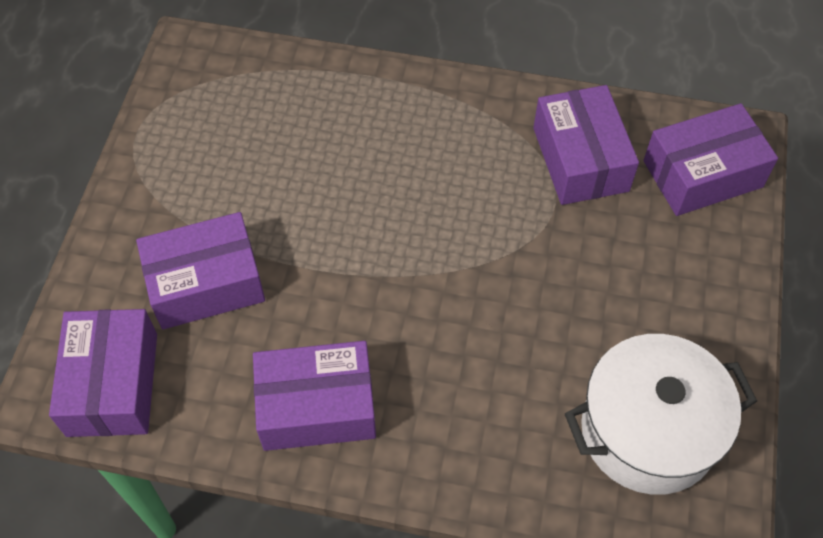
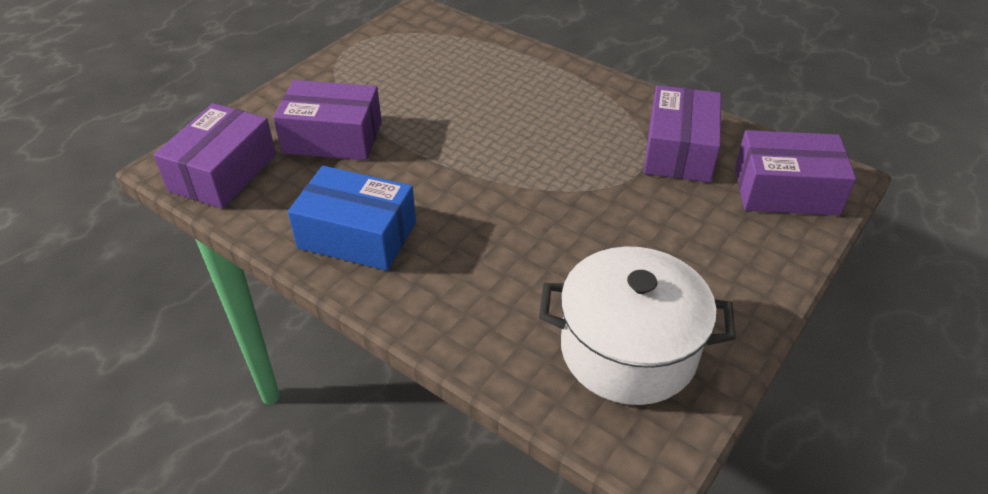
camera: 25 degrees right, 15 degrees down
(317, 406) = (357, 235): purple box -> blue box

